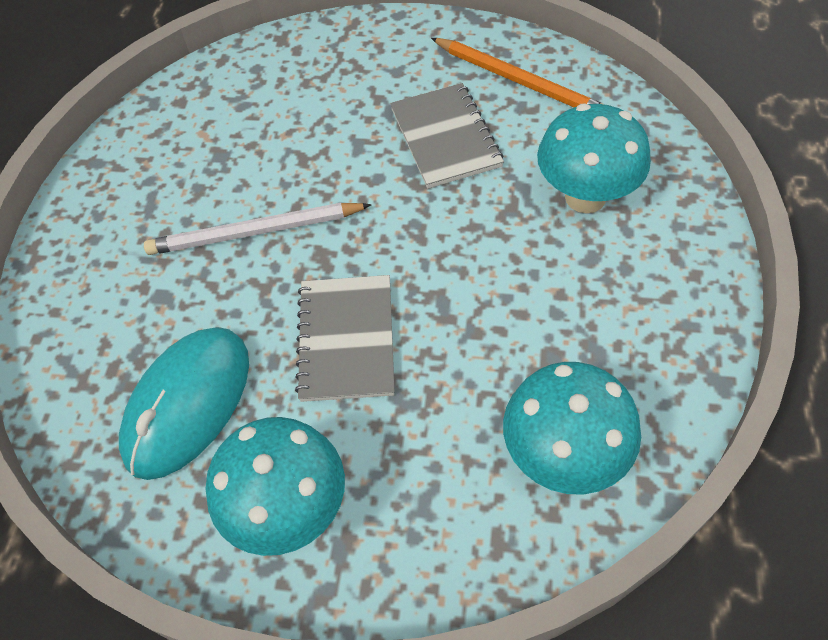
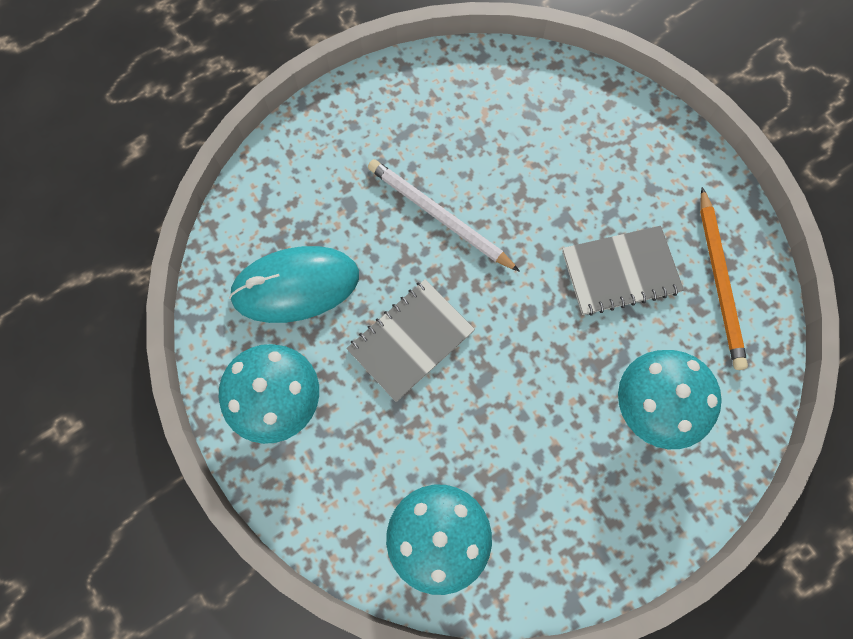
camera: 45 degrees right, 15 degrees up
(445, 138) = (620, 271): grey notebook -> grey notebook turned 45 degrees clockwise

